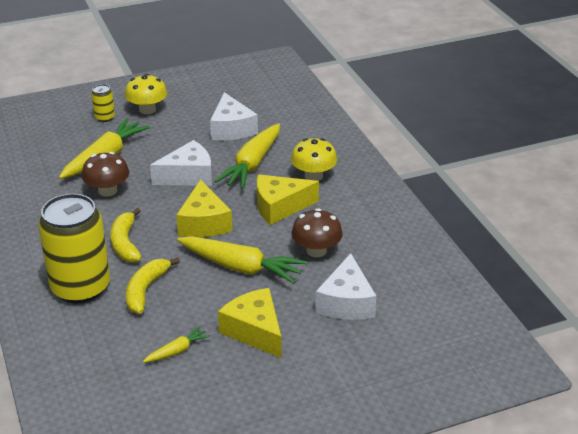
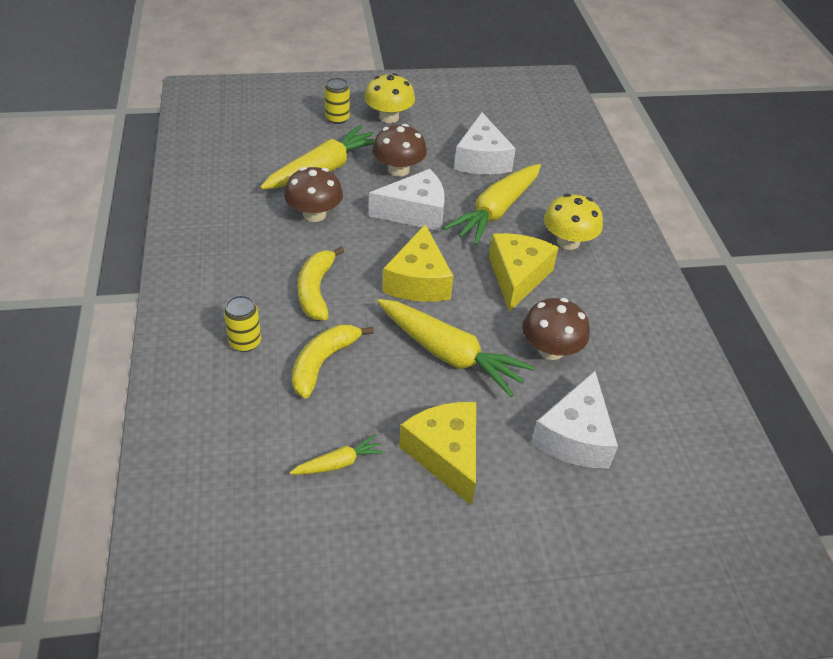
camera: 10 degrees right, 10 degrees up
(80, 287) = (245, 342): yellow can -> yellow can, size x0.43
(166, 147) = (398, 170): none -> brown mushroom
(280, 207) = (517, 277): yellow cheese -> yellow cheese turned 105 degrees clockwise

